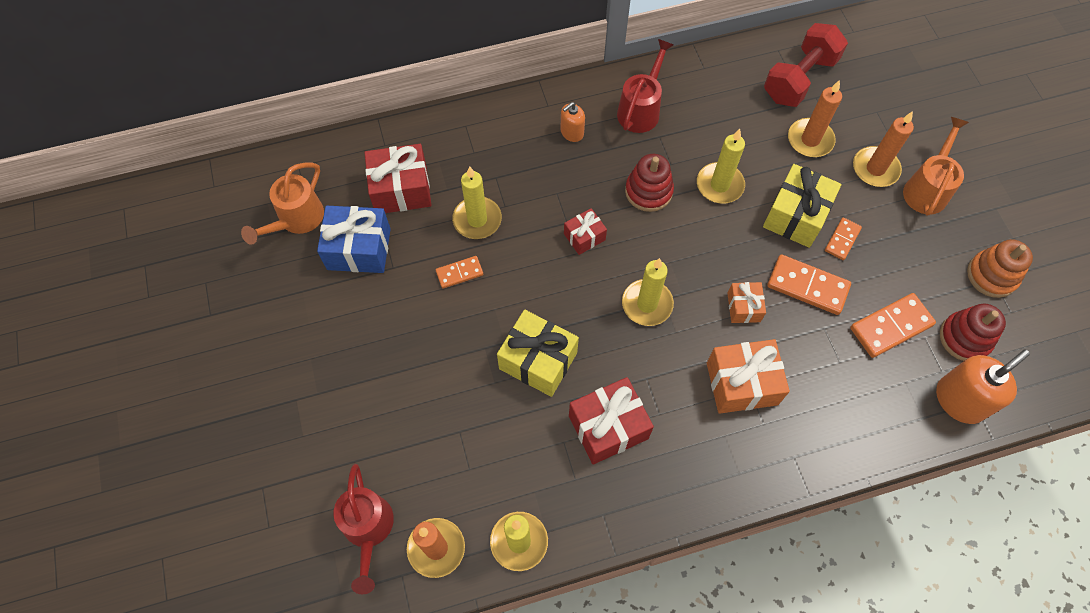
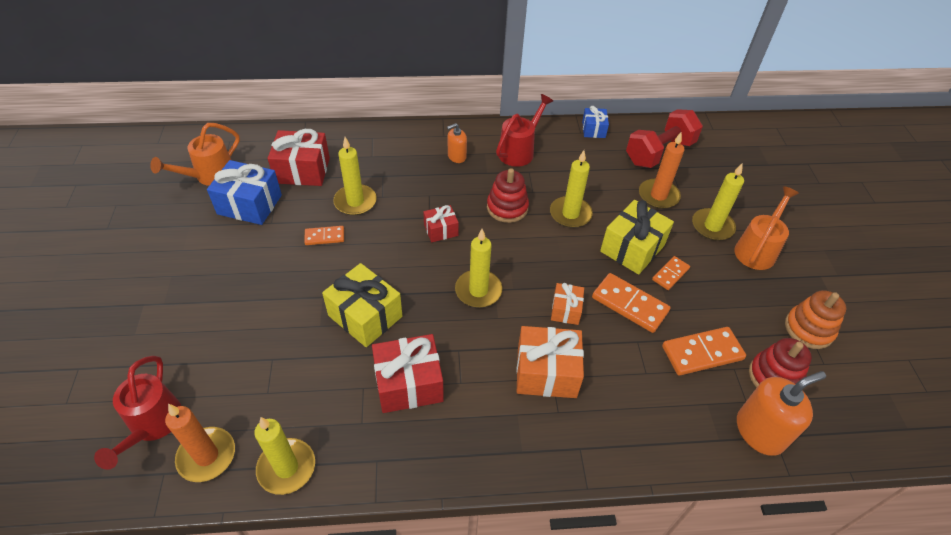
camera: 10 degrees right, 15 degrees down
(718, 61) = (593, 129): none -> blue gift
(875, 169) = (712, 226): orange candle -> yellow candle

